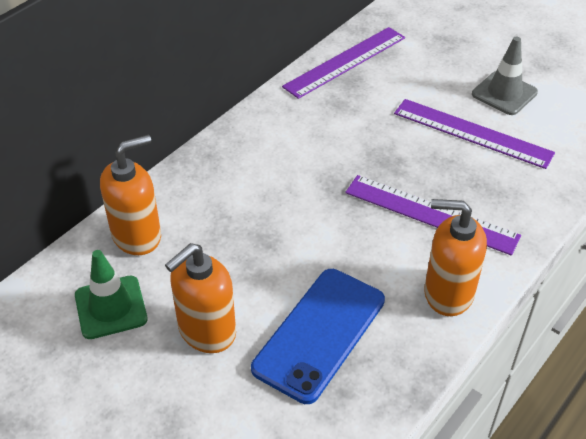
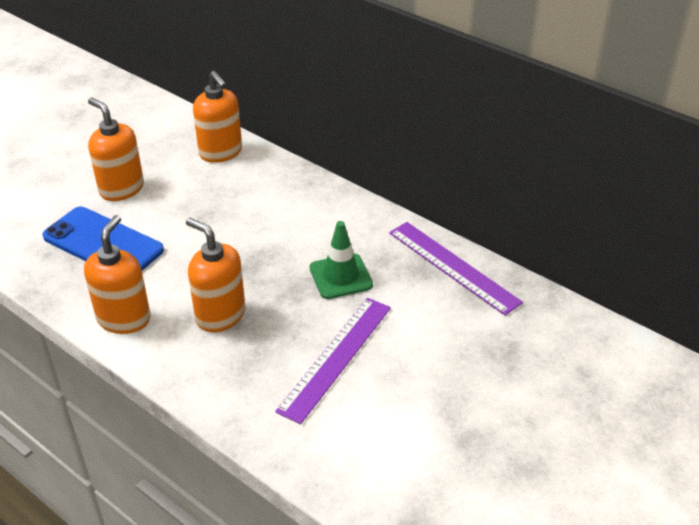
camera: 90 degrees right, 5 degrees down
(111, 307) = (154, 146): green traffic cone -> green traffic cone (340, 276)
(430, 214) = (220, 315): purple ruler -> orange soap dispenser
(504, 93) = (407, 393): grey traffic cone -> none

